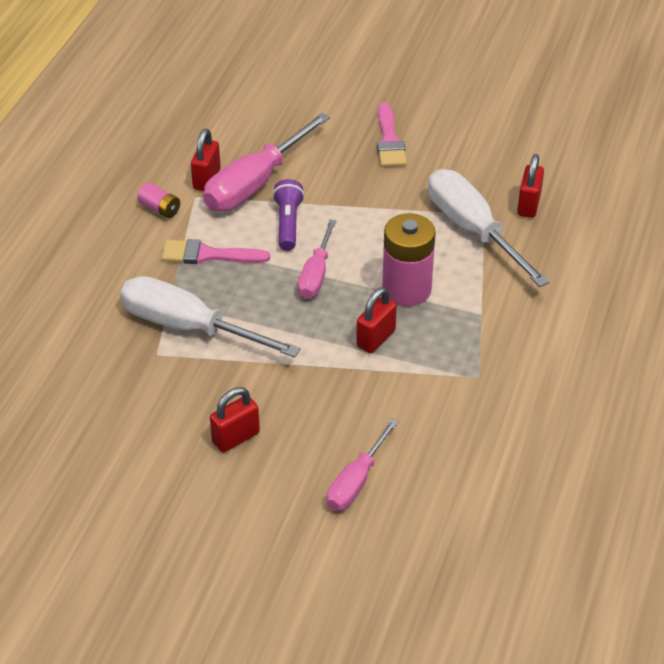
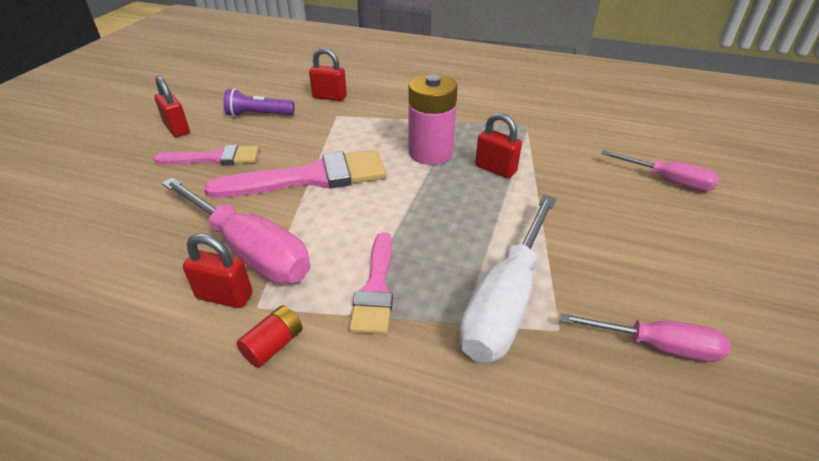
camera: 90 degrees left, 5 degrees down
(160, 209) = (273, 345): pink battery -> red battery
(236, 437) = (659, 254): red padlock -> red padlock (177, 129)
(288, 224) = (329, 223): purple flashlight -> purple flashlight (258, 115)
(316, 274) = (411, 203): pink screwdriver -> pink screwdriver (657, 346)
(357, 206) = (311, 178): none -> pink brush
(472, 230) = (355, 120): white screwdriver -> none

